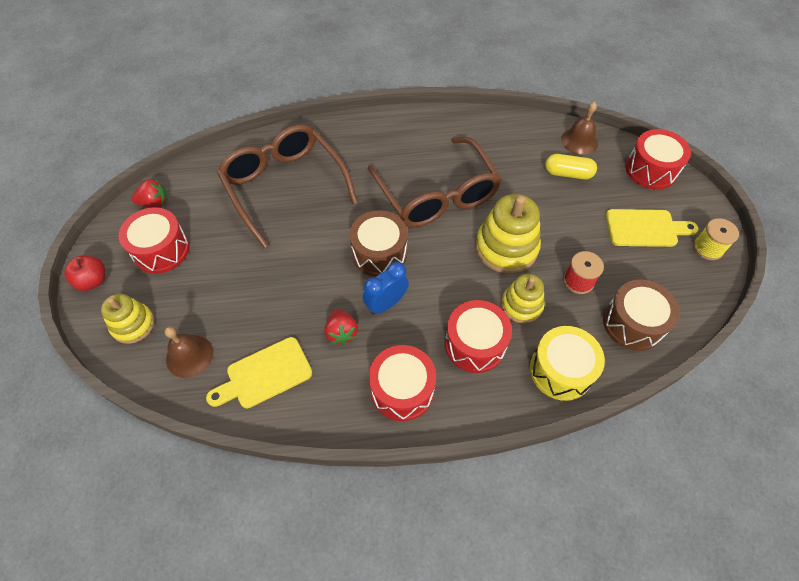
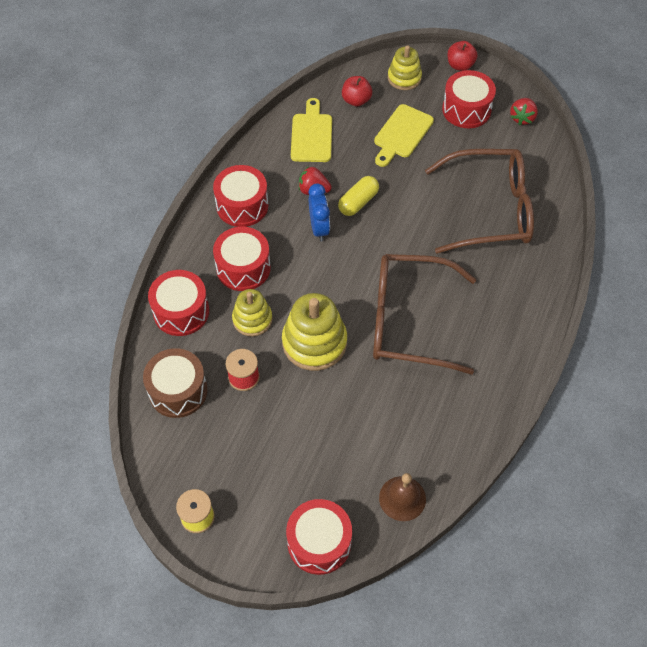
camera: 120 degrees right, 0 degrees up
(189, 356) = (356, 100): brown bell -> red apple
(379, 253) = (371, 246): brown drum -> none
(561, 370) = (181, 311): yellow drum -> red drum
(568, 173) = (365, 454): yellow capsule -> yellow capsule (358, 202)
(645, 228) = (256, 476): yellow cutting board -> yellow cutting board (401, 134)

